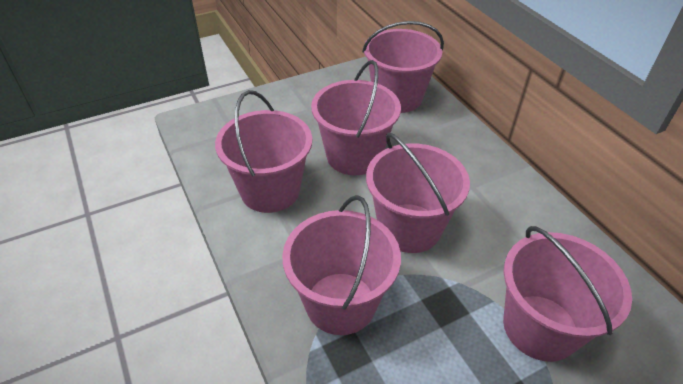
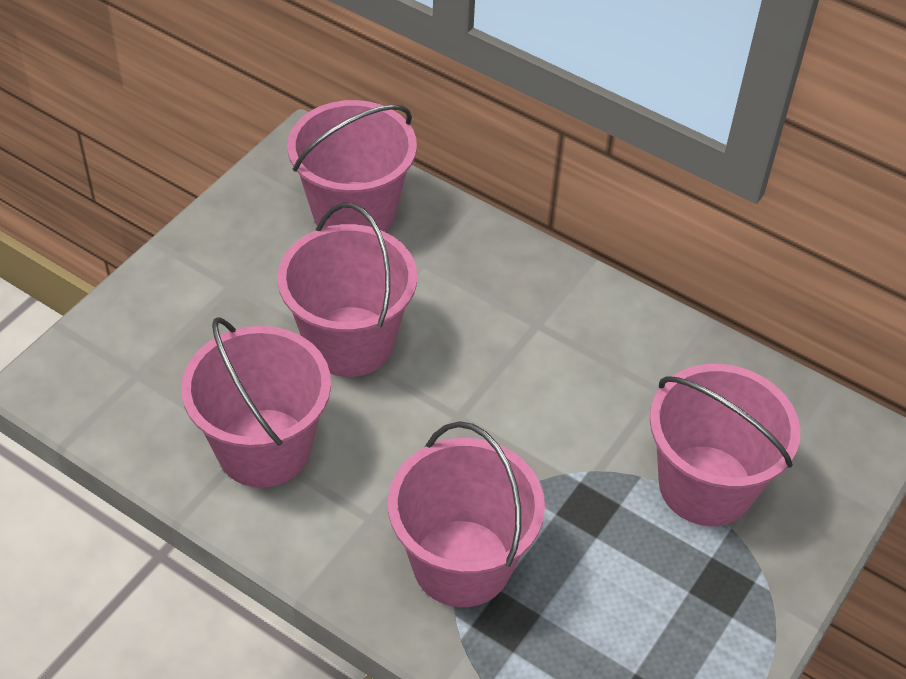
camera: 30 degrees left, 5 degrees up
(409, 228) = (489, 422): pink bucket -> none

